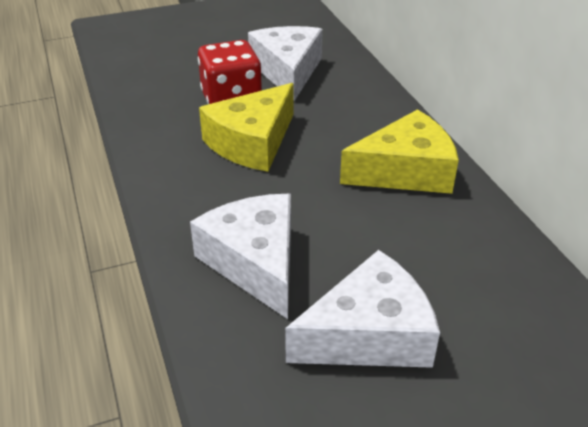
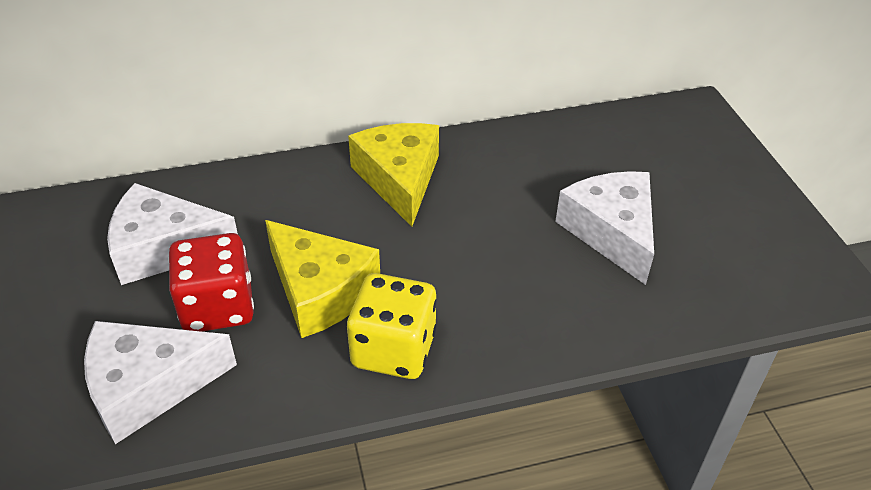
camera: 85 degrees left, 5 degrees up
(190, 185) = (393, 349): none -> yellow dice
(255, 262) = (525, 298): white cheese -> white cheese (149, 386)

